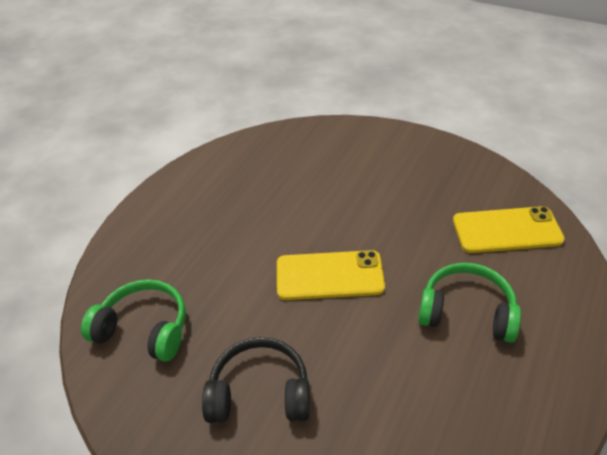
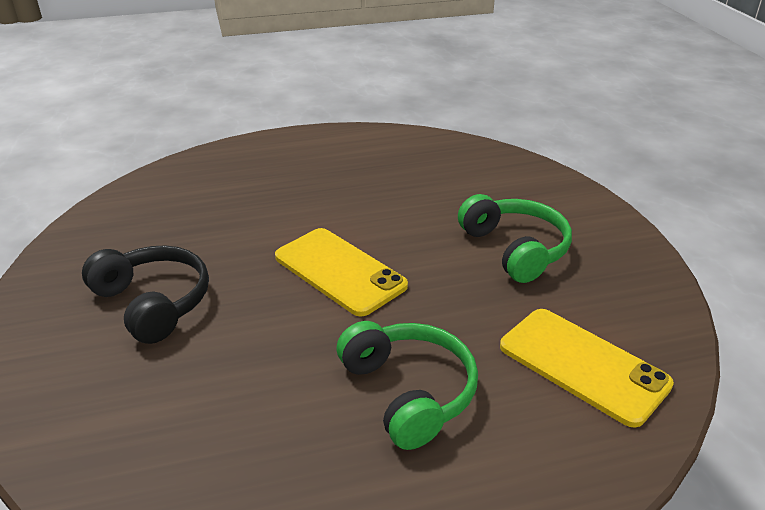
camera: 45 degrees right, 10 degrees down
(144, 329) = (162, 208): green headphones -> green headphones (515, 249)

